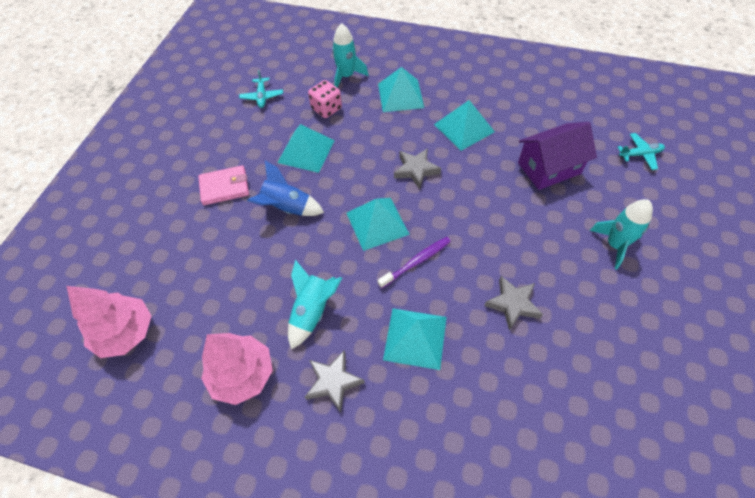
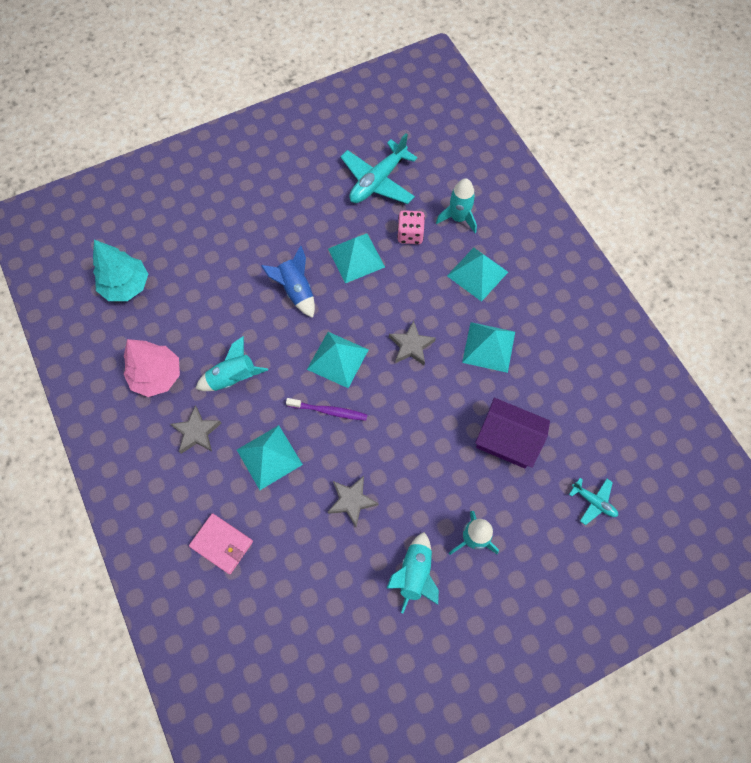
camera: 45 degrees right, 10 degrees up
(126, 333) = (126, 286): pink tree -> turquoise tree
(224, 187) = (276, 236): pink wallet -> pink wallet (222, 544)
(262, 96) = (378, 181): turquoise plane -> turquoise plane, size x1.96
(616, 305) = (415, 573): none -> turquoise rocket

